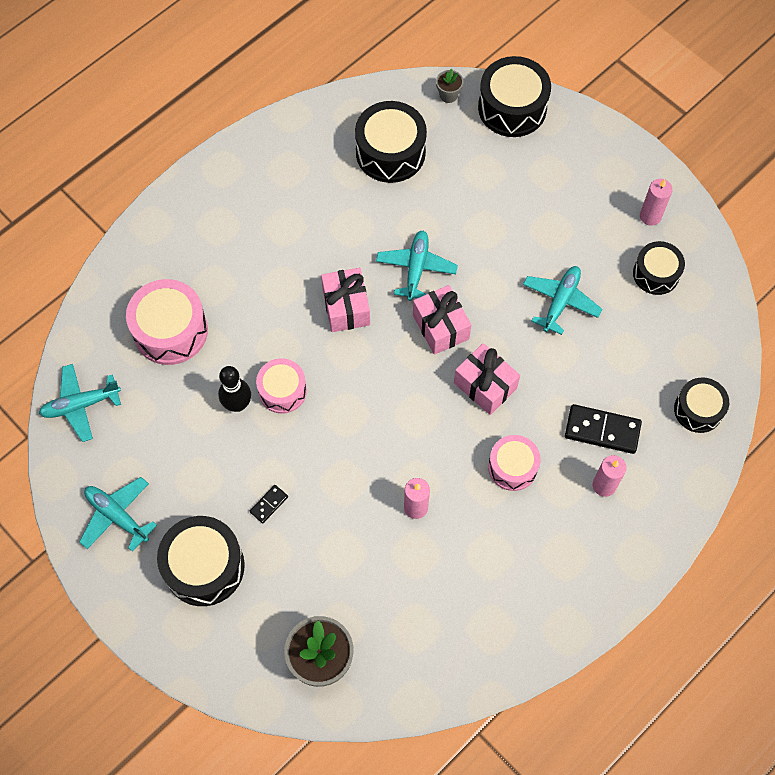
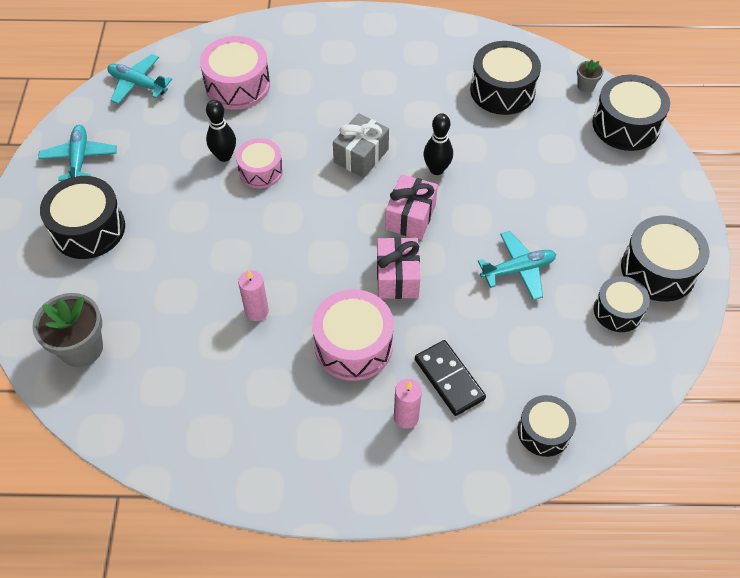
camera: 45 degrees right, 10 degrees down
(269, 504) = (170, 228): black domino -> none
(346, 307) = (361, 156): pink gift -> grey gift
(416, 268) = (436, 169): turquoise plane -> black bowling pin
(512, 467) = (353, 345): pink drum -> pink drum, size x1.57
(650, 216) = (658, 269): pink candle -> black drum

